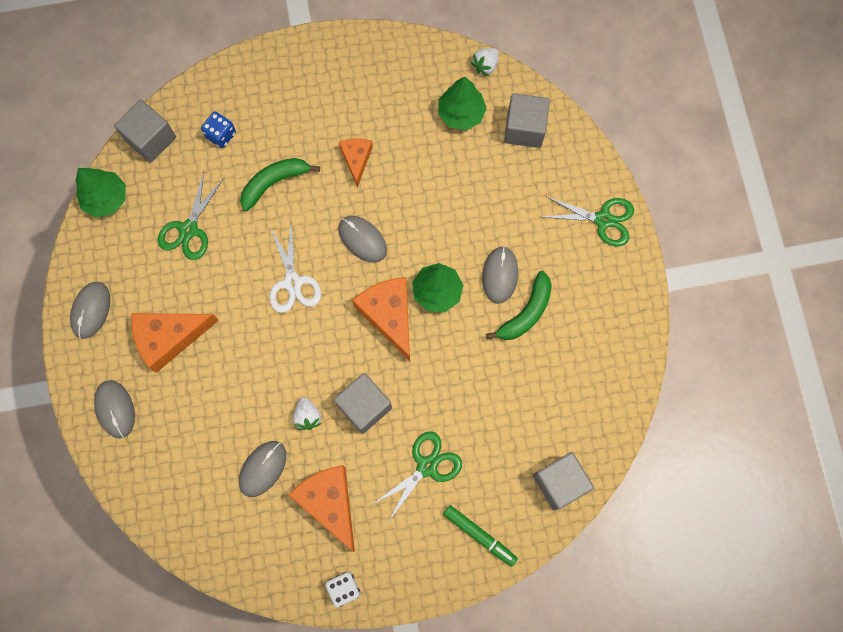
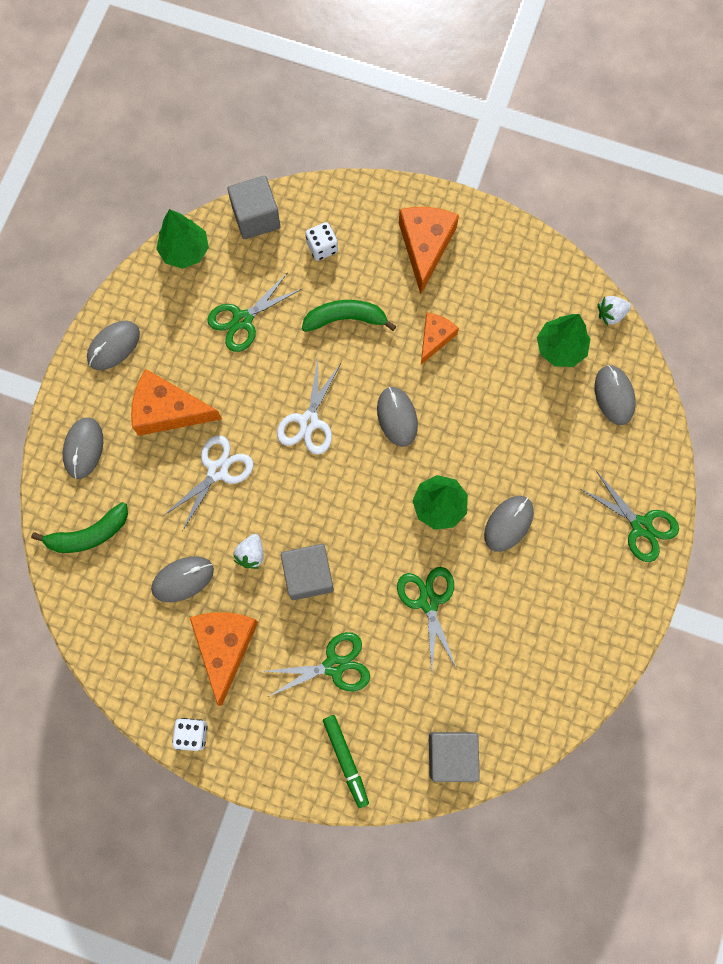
camera: 30 degrees right, 0 degrees up
(221, 135) = (322, 247): blue dice -> white dice
(240, 364) = (218, 471): none -> white scissors
(389, 315) = (381, 502): orange cheese -> orange cheese (425, 246)
(472, 372) = (428, 601): none -> green scissors
(524, 128) = (614, 395): grey cube -> grey mouse
(526, 312) = (513, 574): green banana -> green banana (89, 534)

